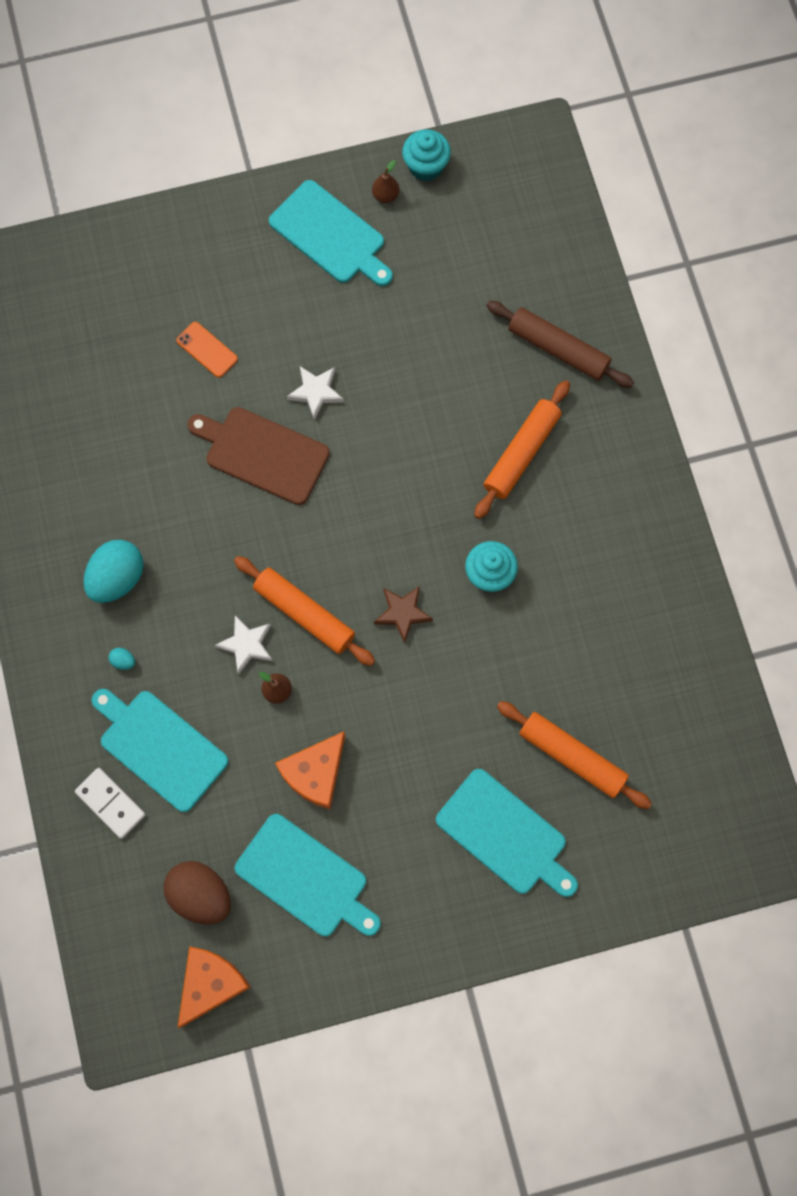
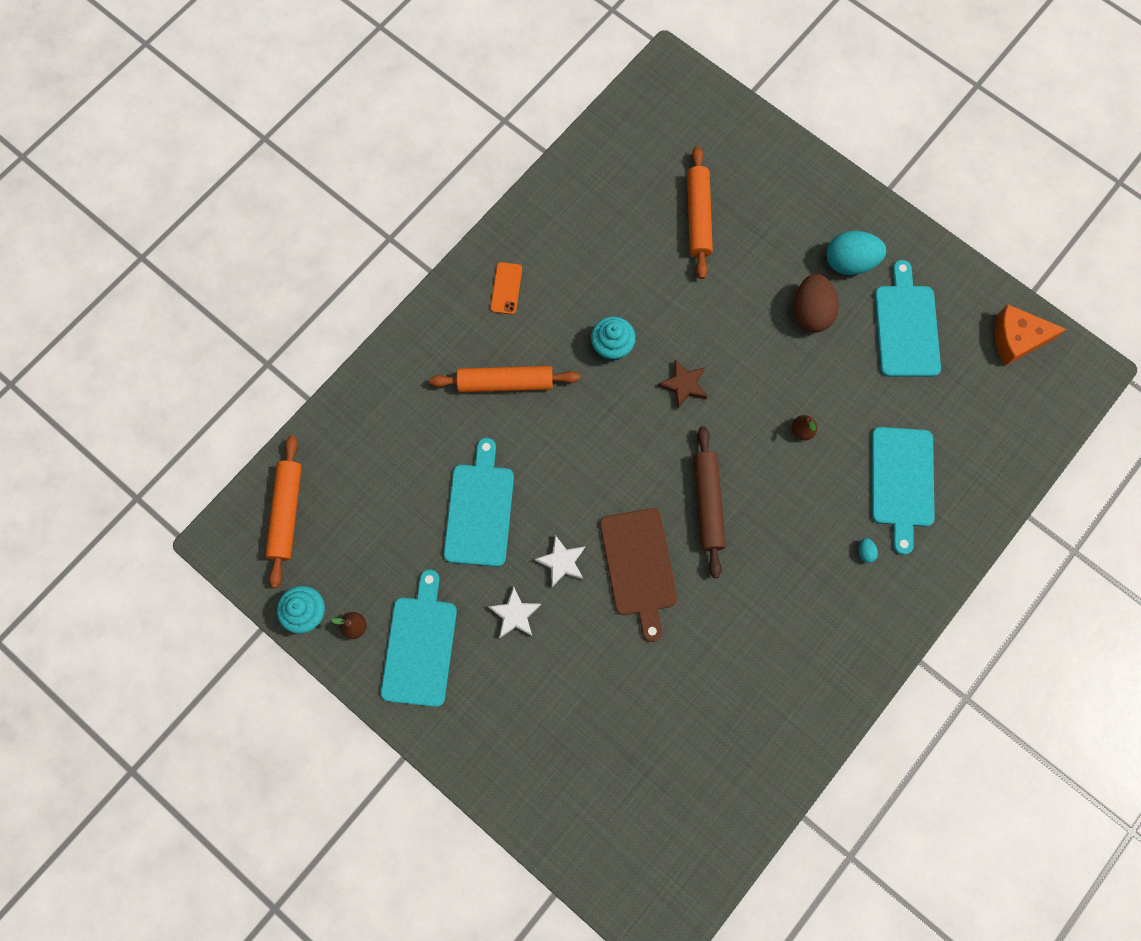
camera: 125 degrees left, 0 degrees up
(110, 803) = (964, 486): white domino -> none
(117, 578) = (811, 603): turquoise egg -> turquoise egg (849, 262)
(201, 895) = (970, 384): brown egg -> brown egg (811, 312)
(207, 349) = (586, 672): orange phone -> orange phone (506, 288)
(246, 645) = (787, 474): white star -> white star (515, 614)
(304, 613) = (734, 451): orange rolling pin -> orange rolling pin (287, 513)
(315, 773) = (836, 367): orange cheese -> none
(505, 835) = (780, 225): turquoise cutting board -> turquoise cutting board (479, 510)
(558, 349) = (403, 409): brown rolling pin -> brown rolling pin (707, 503)

